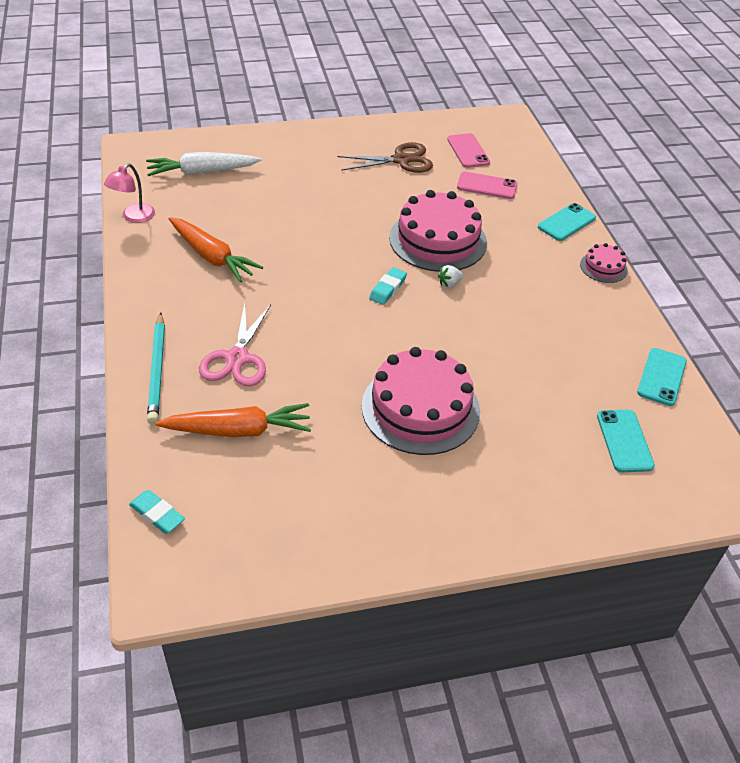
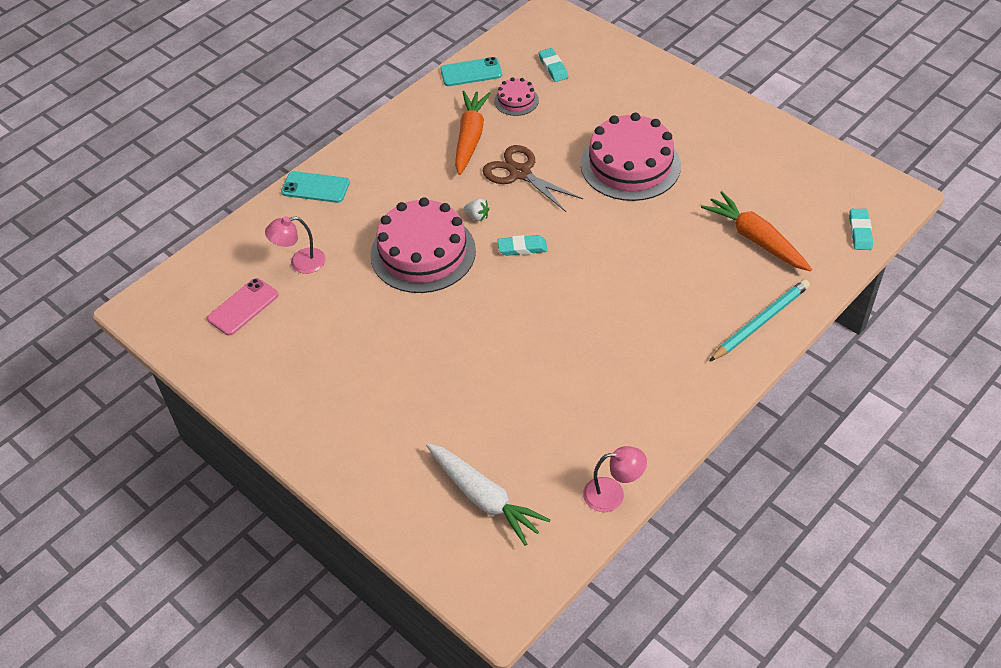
camera: 120 degrees left, 5 degrees up
(212, 256) = (603, 387): orange carrot -> orange carrot (470, 138)
(237, 358) = (696, 285): pink scissors -> none
(401, 160) = (308, 348): brown scissors -> brown scissors (520, 173)
(487, 186) = (300, 263): pink phone -> pink lamp
(603, 267) = (364, 143): pink cake -> pink cake (516, 100)
(624, 441) = (553, 67): turquoise phone -> turquoise eraser

